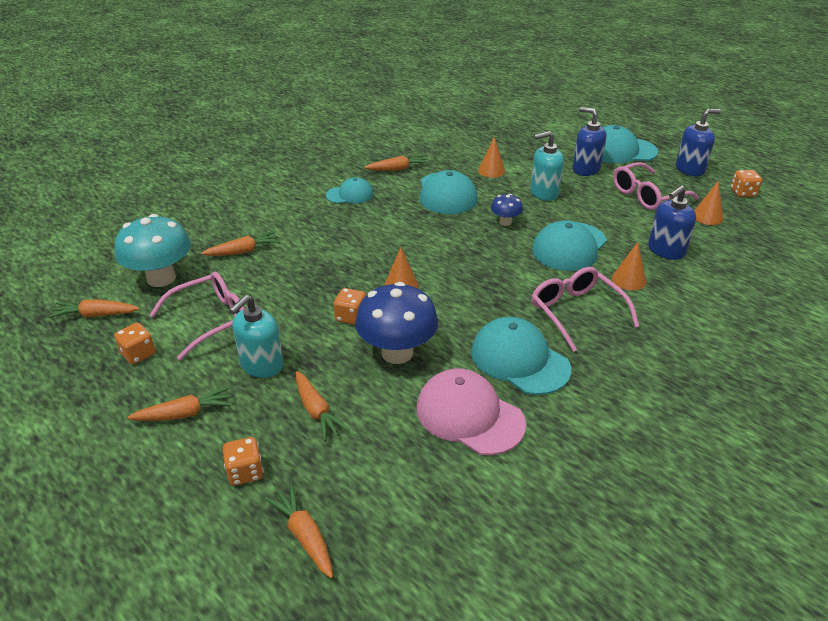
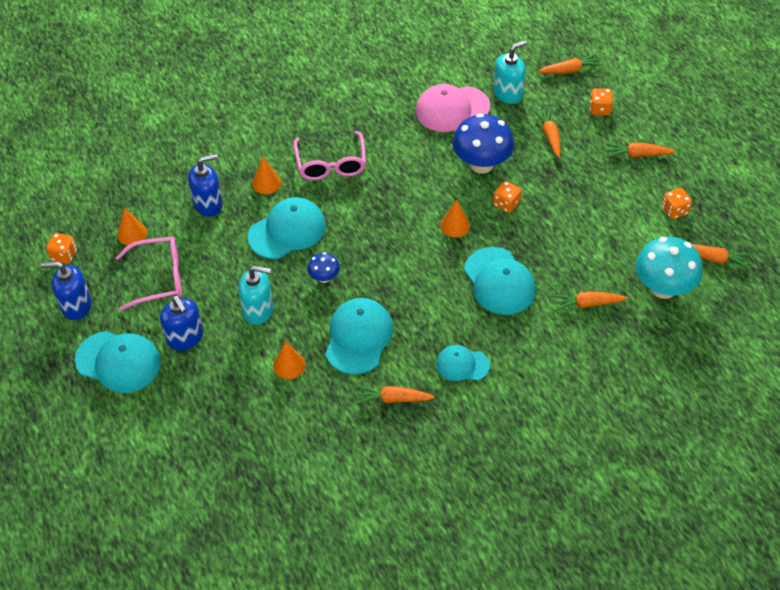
camera: 160 degrees left, 15 degrees up
(211, 320) = (618, 229): pink glasses -> none
(261, 365) = (582, 178): turquoise soap dispenser -> turquoise soap dispenser (508, 93)
(304, 535) = (570, 70): orange carrot -> orange carrot turned 90 degrees counterclockwise
(469, 415) = (452, 109): pink cap -> pink cap turned 105 degrees clockwise
(519, 360) = (398, 137): turquoise cap -> turquoise cap (499, 281)

